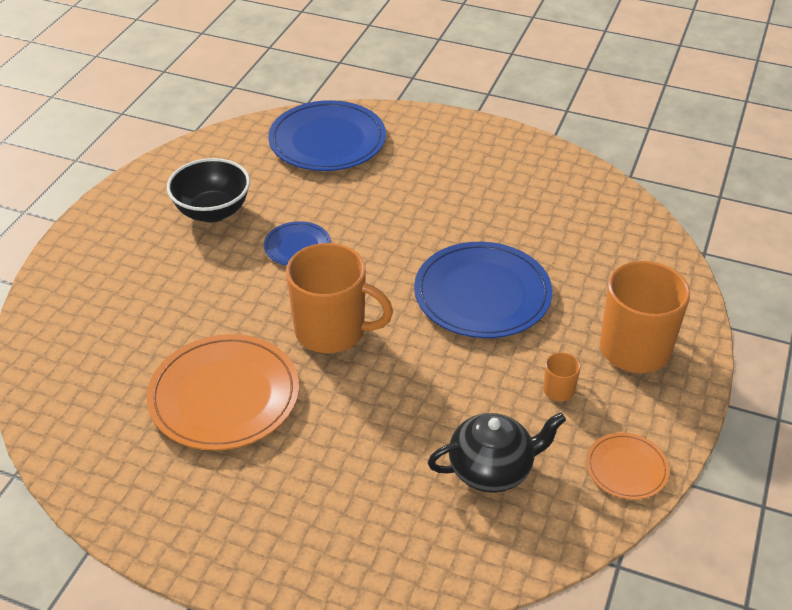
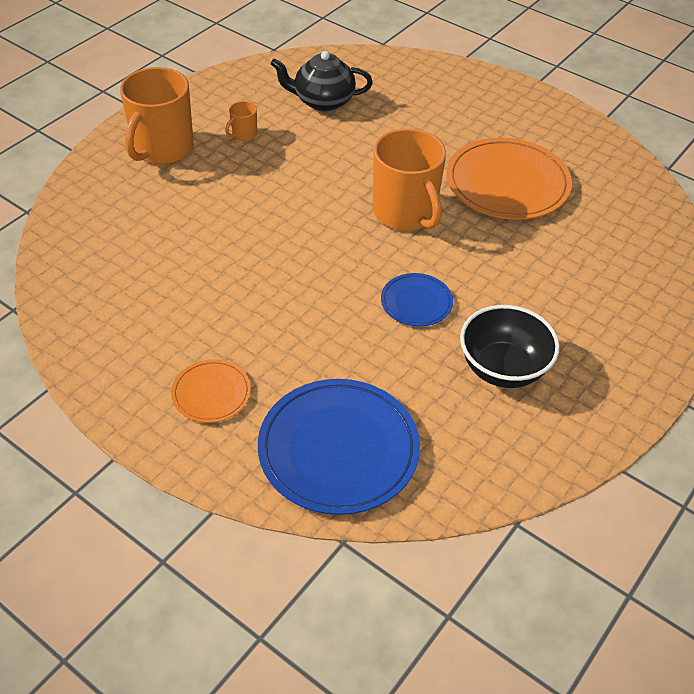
camera: 165 degrees left, 5 degrees up
(332, 331) = (405, 213): orange mug -> orange mug turned 150 degrees counterclockwise
(482, 294) = (258, 215): blue plate -> none
(626, 468) = (232, 84): orange plate -> orange plate (211, 393)

